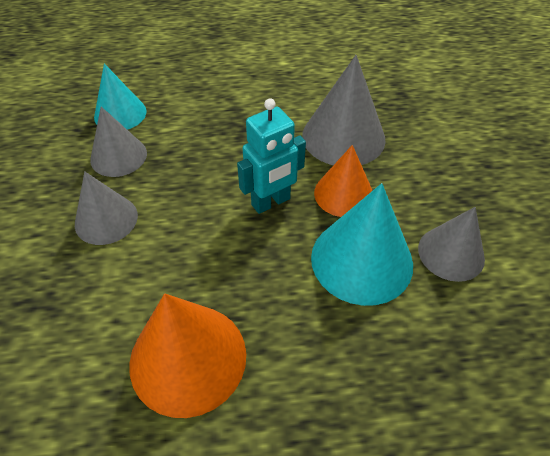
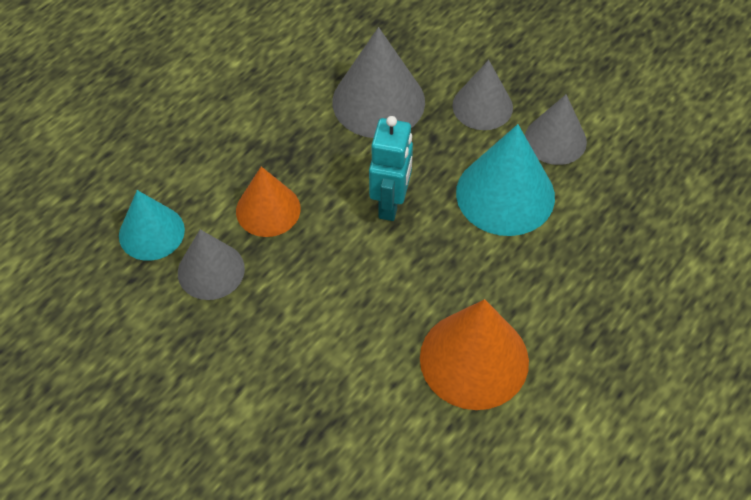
camera: 45 degrees left, 5 degrees up
(106, 219) = (280, 327): grey cone -> grey cone (482, 106)
(343, 194) = (435, 152): orange cone -> orange cone (268, 209)

